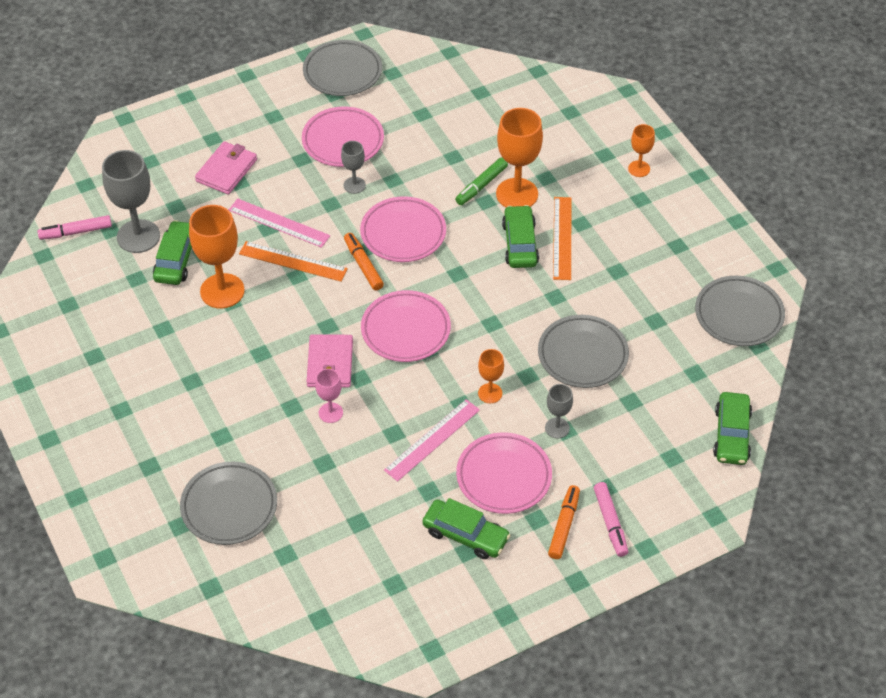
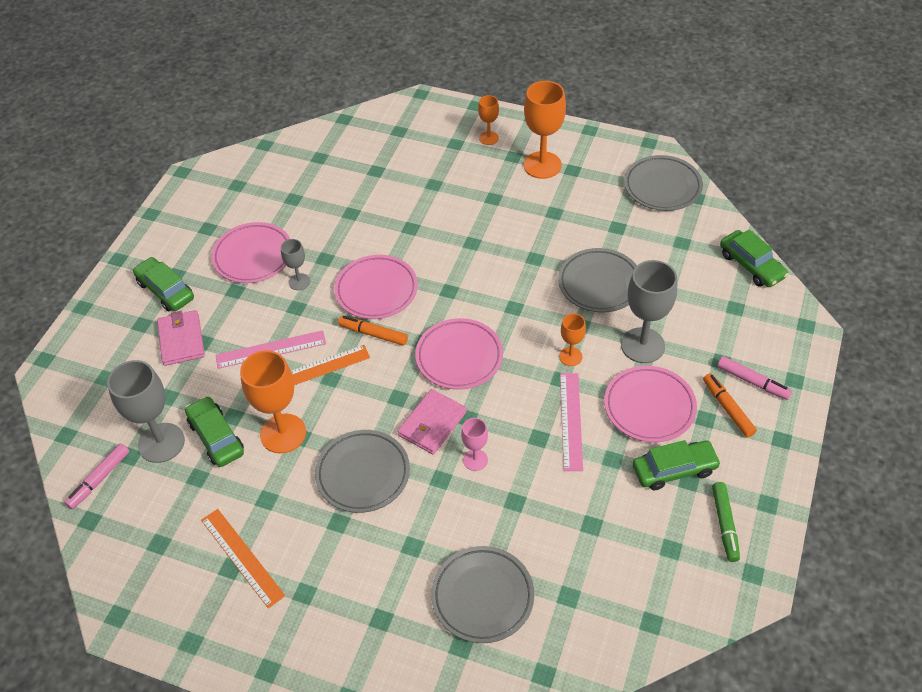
camera: 40 degrees left, 0 degrees up
(330, 364) = (432, 424): pink wallet -> pink wallet turned 75 degrees clockwise
(342, 72) = (196, 208): grey plate -> grey plate (363, 474)
(481, 185) = (394, 219): green marker -> green marker (724, 524)
(517, 194) = (426, 208): orange goblet -> orange goblet (542, 165)
(520, 244) = (468, 240): green car -> green car (165, 290)
(557, 428) = (642, 345): grey goblet -> grey goblet, size x1.90
(562, 238) = (492, 216): orange ruler -> orange ruler (242, 557)

